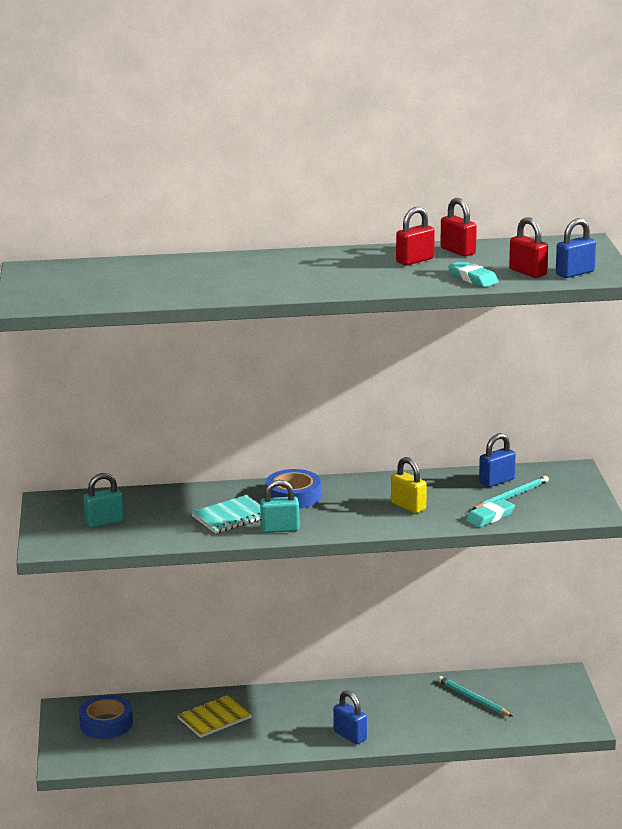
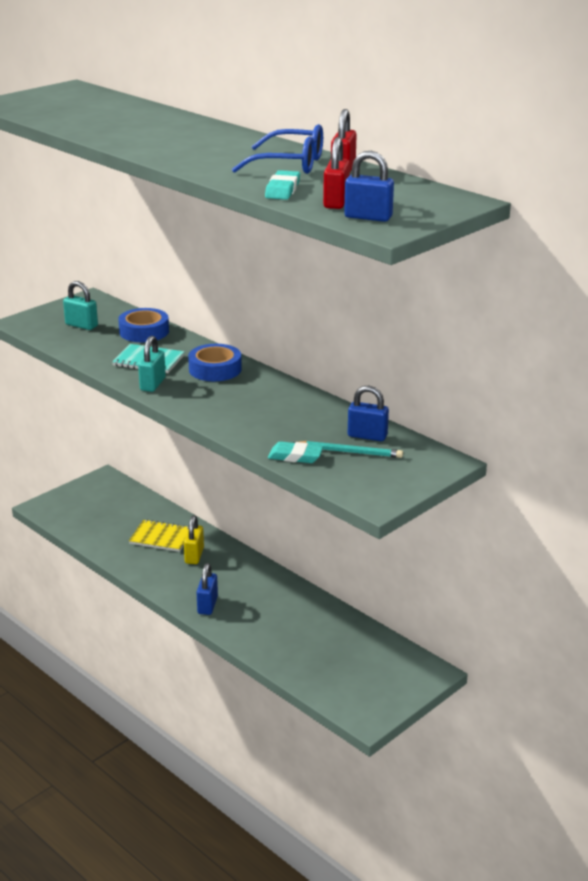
camera: 50 degrees right, 5 degrees up
(106, 723) = (105, 500): blue tape -> blue tape (144, 331)
(280, 529) = (152, 384): turquoise padlock -> turquoise padlock turned 60 degrees clockwise
(408, 506) = (263, 417): yellow padlock -> yellow padlock (194, 556)
(415, 260) = (290, 164): red padlock -> blue glasses
(473, 699) = (332, 640): turquoise pencil -> none

